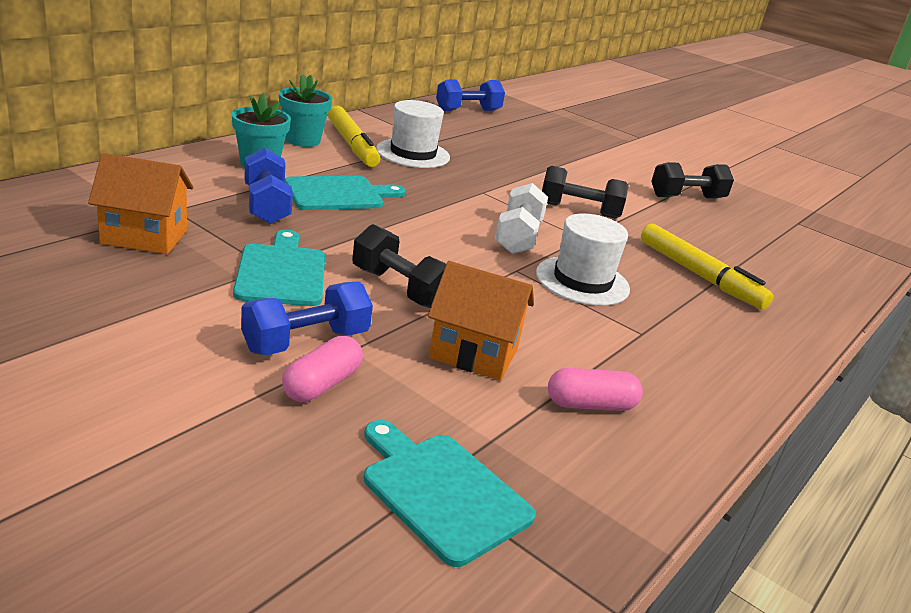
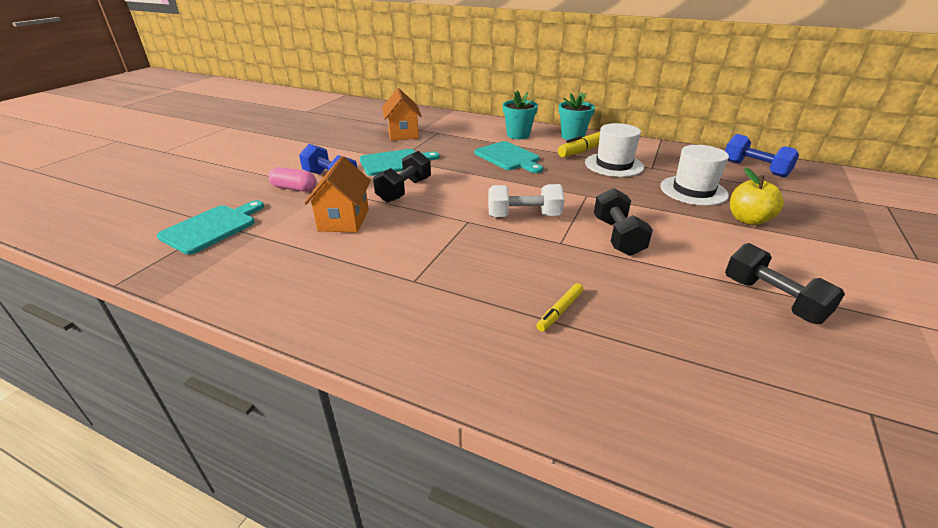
camera: 80 degrees right, 5 degrees up
(266, 205) = (467, 146): blue dumbbell -> none
(567, 154) = (748, 220): none -> yellow apple
(582, 281) = (478, 248): white hat -> white hat (693, 190)
(590, 405) = (302, 264): pink capsule -> none
(699, 275) = (560, 311): yellow marker -> yellow marker, size x0.49

